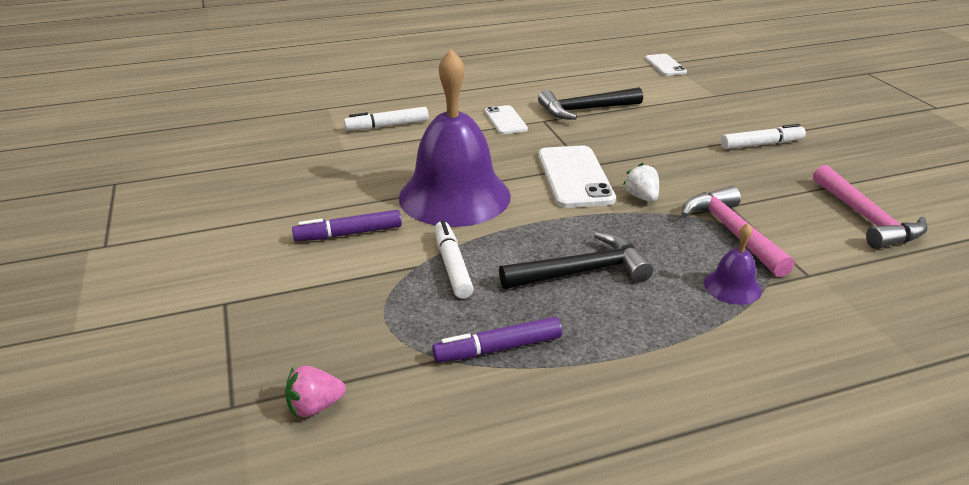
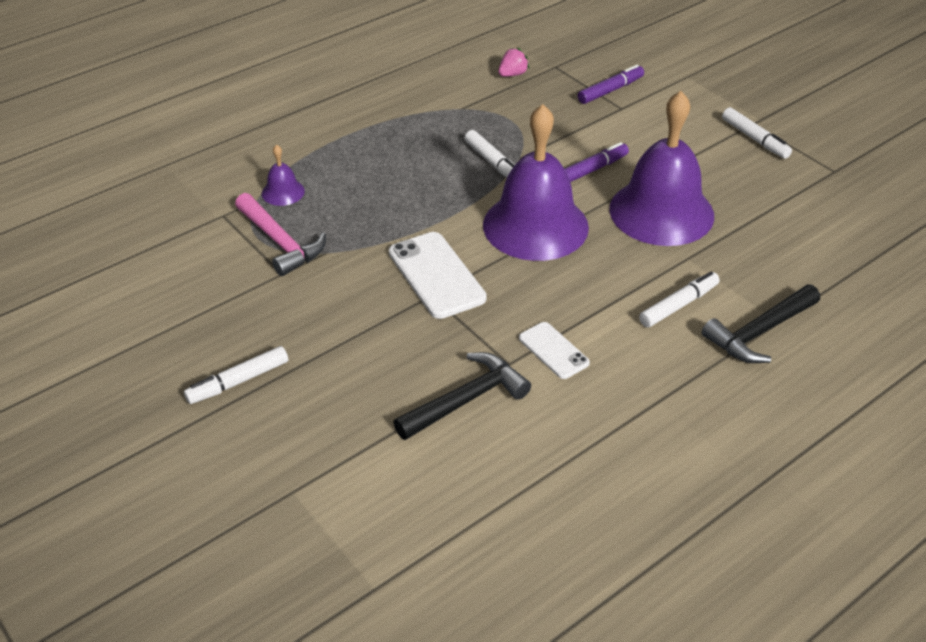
camera: 160 degrees right, 10 degrees up
(133, 228) = (755, 139): none -> white marker
(323, 183) = (661, 212): none -> purple bell
(498, 349) = (431, 119): purple marker -> purple marker (610, 90)
(582, 272) = (396, 179): black hammer -> black hammer (759, 332)
(641, 197) = (365, 264): white strawberry -> none
(665, 65) = (378, 575): white phone -> none
(865, 218) = (154, 287): pink hammer -> none

